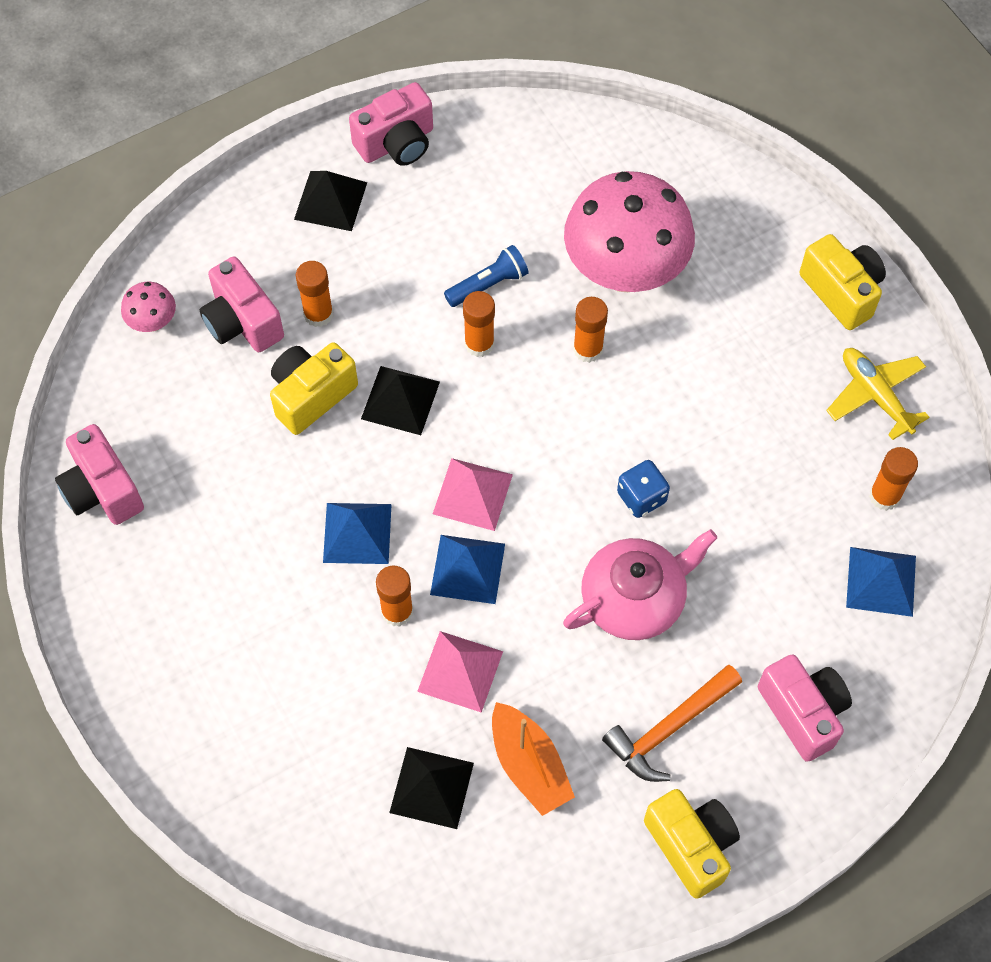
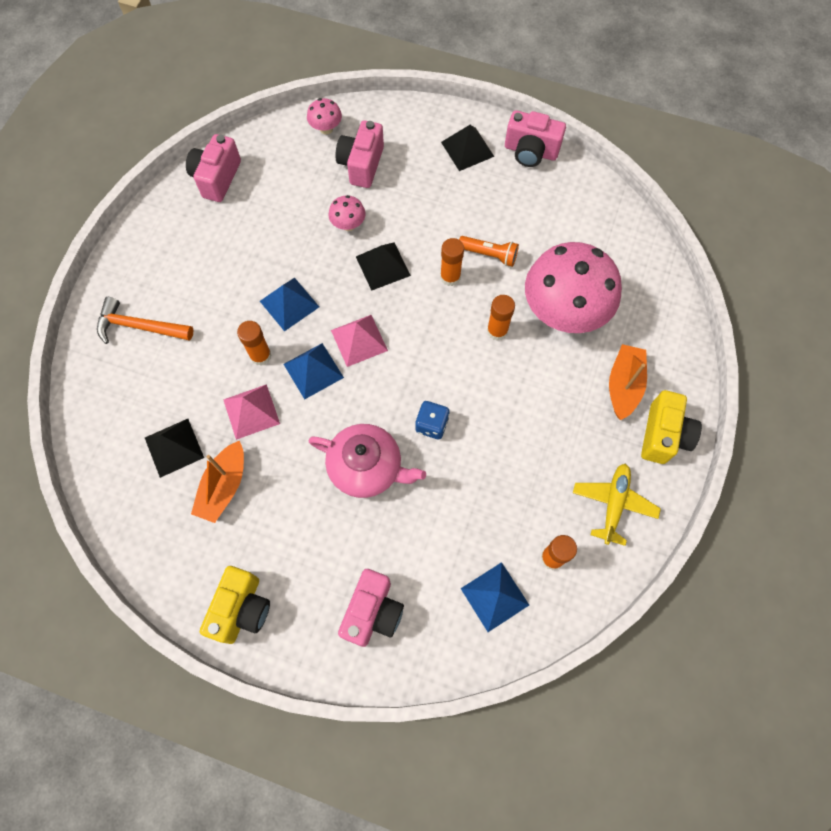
camera: 50 degrees right, 5 degrees up
(311, 395) = (348, 225): yellow camera -> pink mushroom
(318, 314) = (397, 193): orange glue stick -> none
(488, 285) = (489, 255): blue flashlight -> orange flashlight
(669, 728) = (303, 544): orange hammer -> orange hammer (139, 327)
(757, 282) = (623, 385): none -> orange boat

